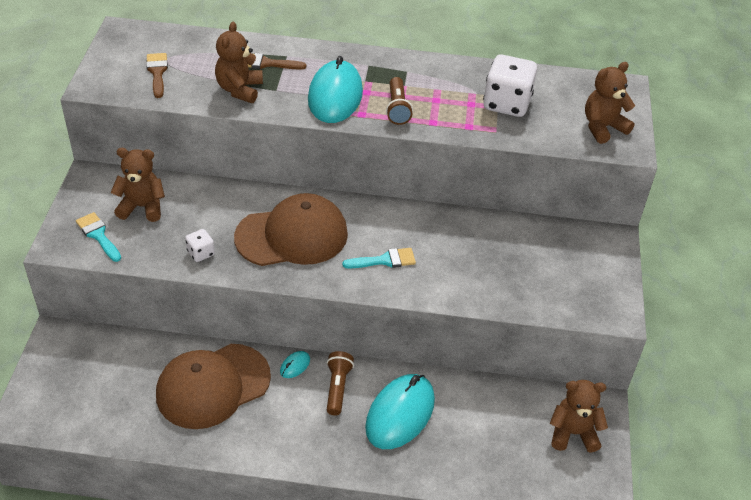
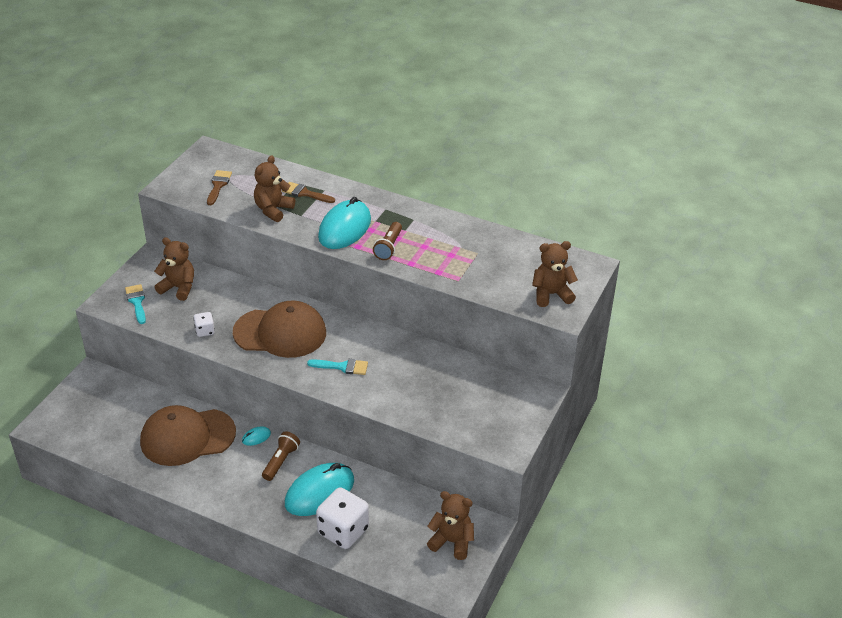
camera: 20 degrees right, 5 degrees down
(507, 103) = (481, 260): white dice -> white dice (343, 531)

